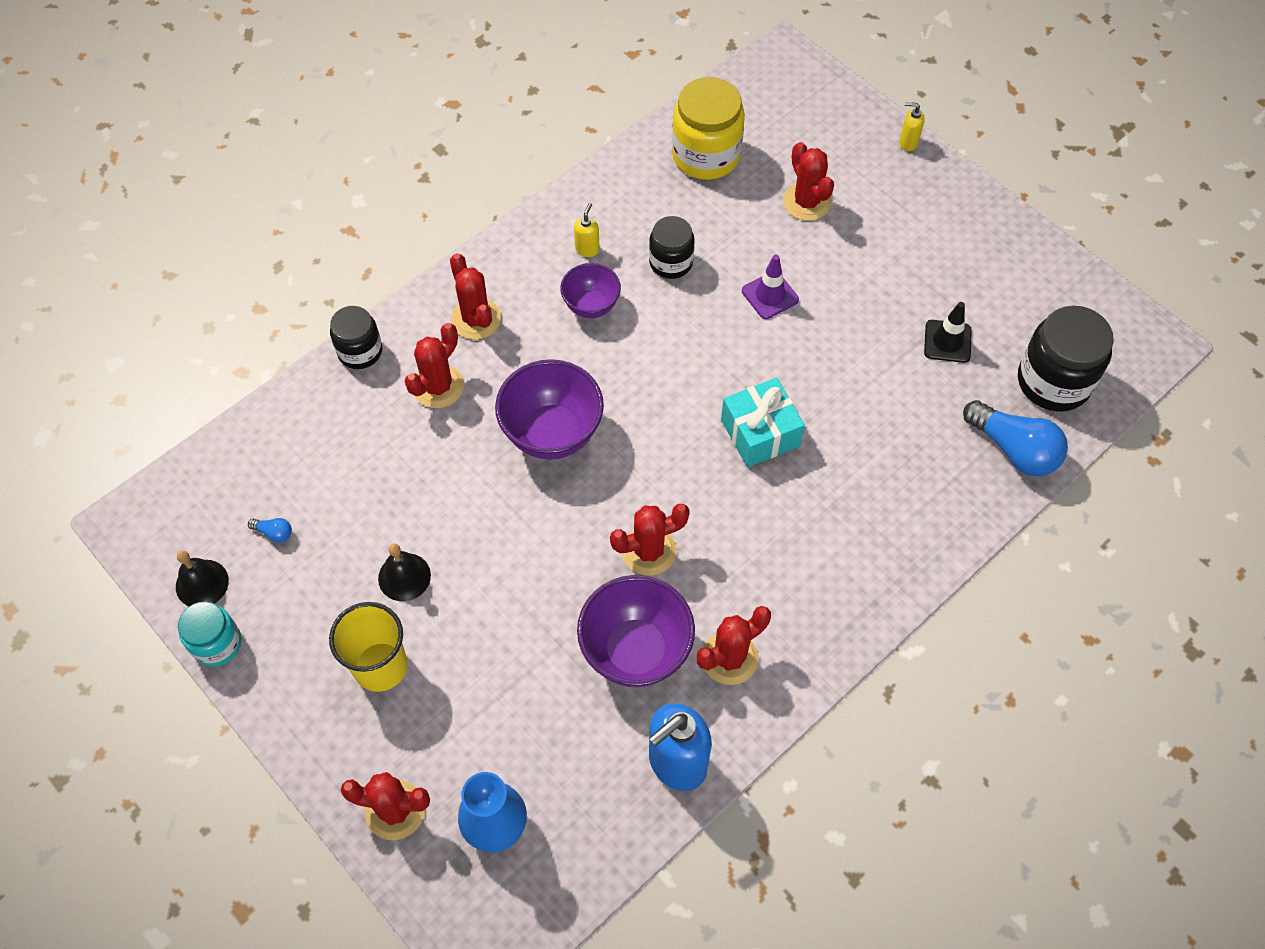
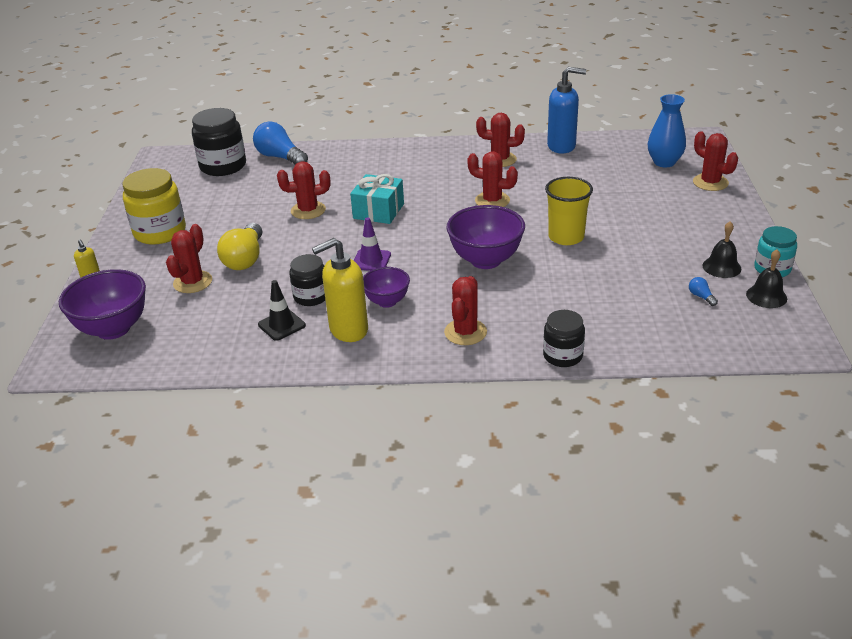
camera: 135 degrees left, 25 degrees down
(380, 666) = (678, 223): yellow cup -> yellow cup (566, 237)
(404, 577) = (634, 246): black bell -> black bell (721, 267)
(438, 386) = (529, 312): red cactus -> red cactus (308, 210)
(587, 249) = (348, 330): yellow soap dispenser -> yellow soap dispenser, size x2.16
(635, 651) = (540, 177): purple bowl -> purple bowl (113, 329)
(706, 155) = (200, 338): yellow jar -> yellow jar (160, 232)
(770, 295) = (285, 255): purple traffic cone -> purple traffic cone (371, 260)
(801, 262) = (245, 259): none -> yellow light bulb
(947, 341) = (238, 198): black traffic cone -> black traffic cone (281, 325)
(1014, 449) = (280, 157): blue light bulb -> blue light bulb turned 45 degrees counterclockwise

